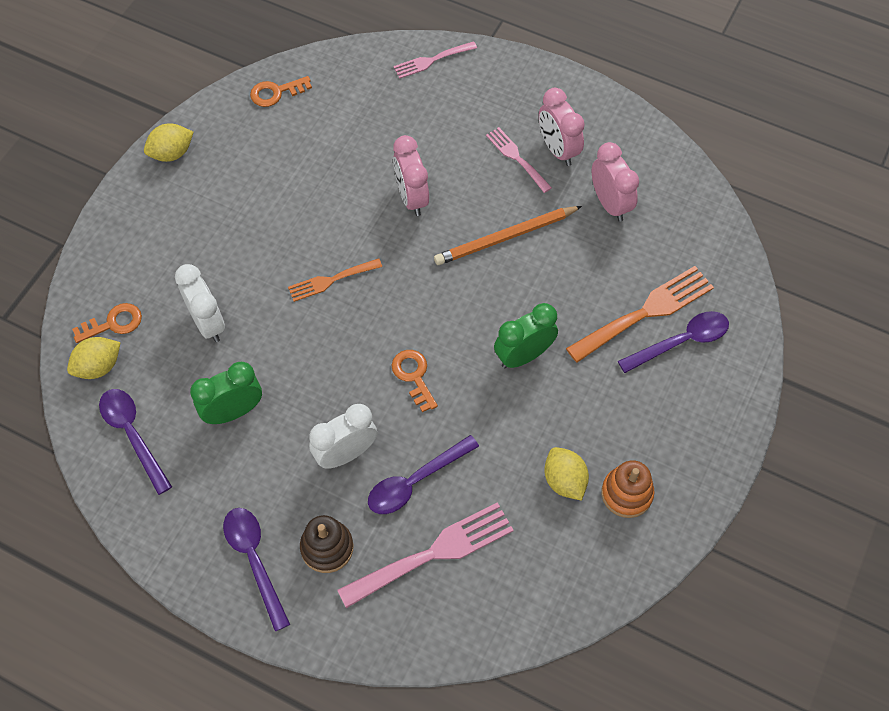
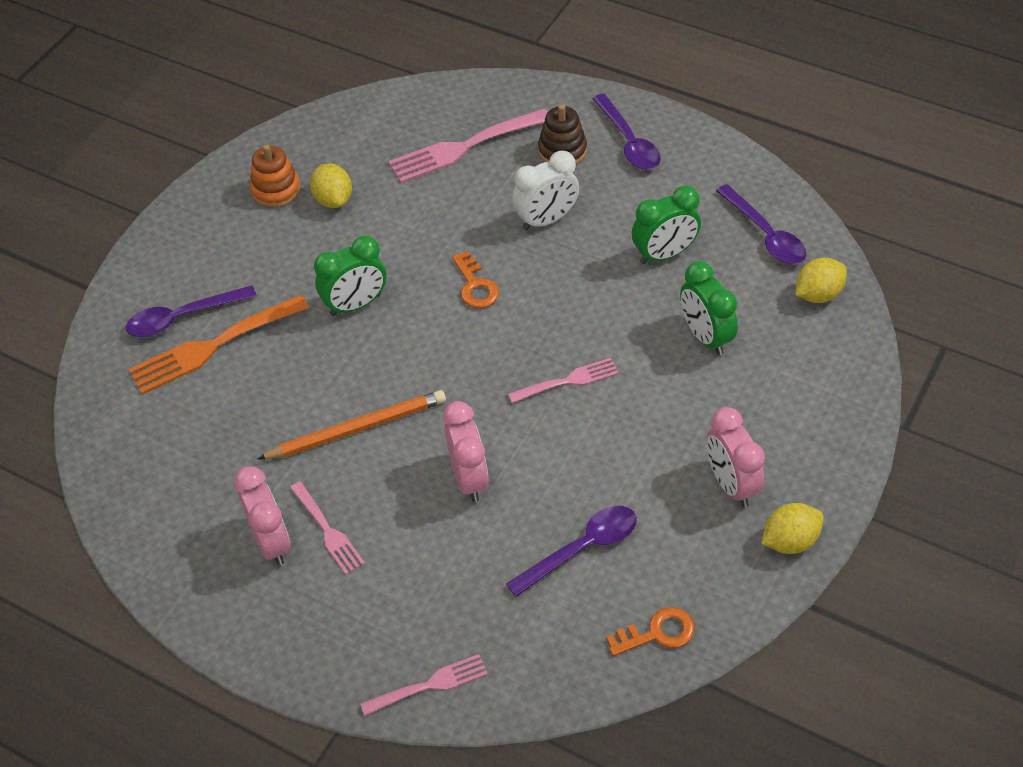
camera: 175 degrees left, 10 degrees down
(113, 323) = (813, 336): orange key -> none
(208, 323) = (705, 336): white clock -> green clock
(331, 280) = (568, 381): orange fork -> pink fork
(415, 481) = (478, 199): purple spoon -> purple spoon (582, 549)
(610, 204) = (221, 469): pink clock -> pink clock (731, 484)

